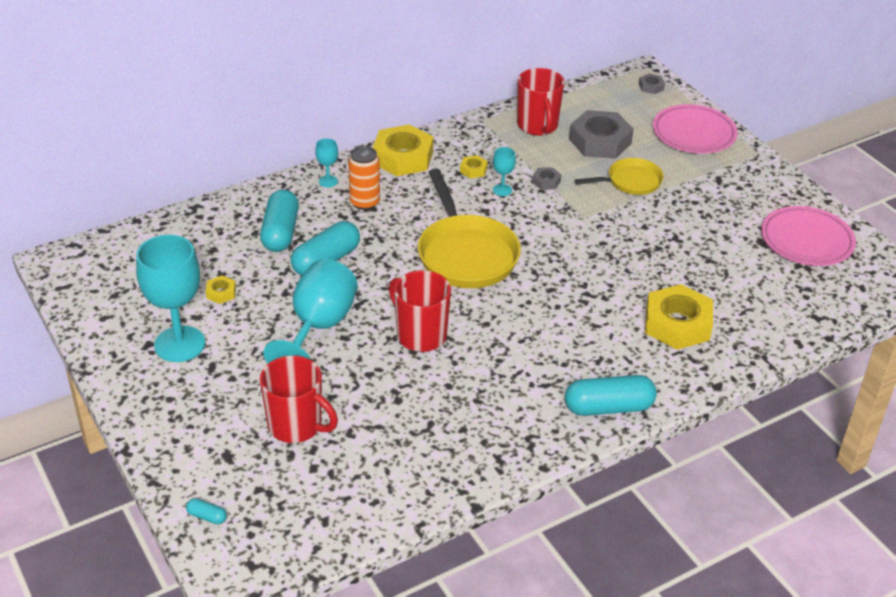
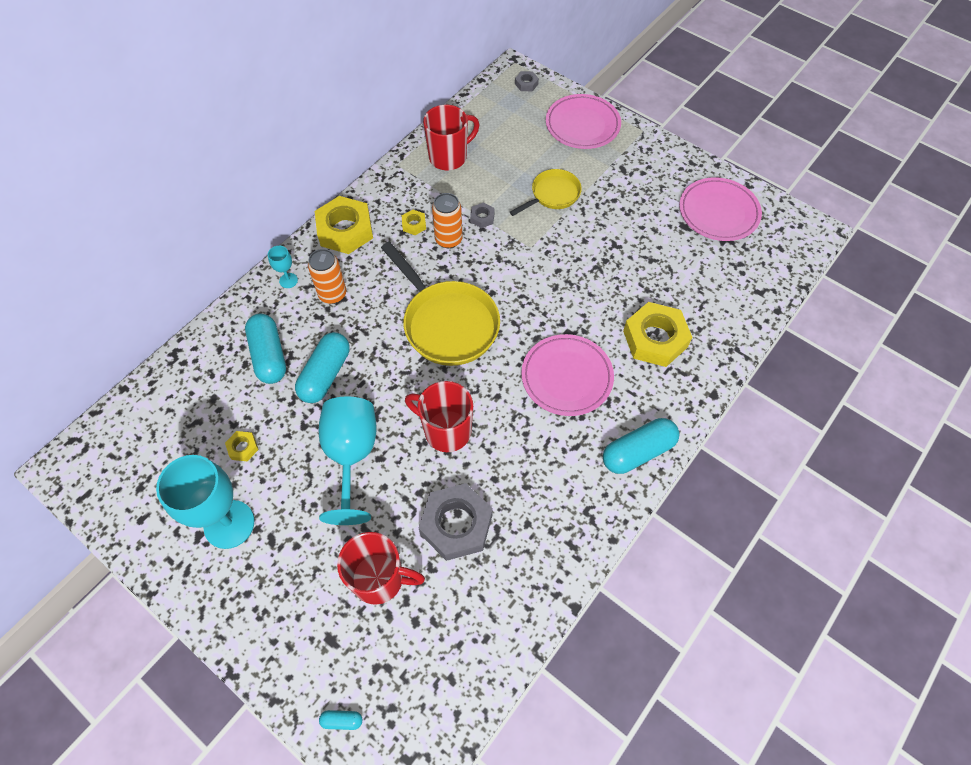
camera: 20 degrees left, 20 degrees up
(502, 190) = (448, 239): turquoise goblet -> orange can
(538, 126) = (449, 157): red mug -> red mug turned 90 degrees counterclockwise
(565, 328) = (566, 377): none -> pink plate
(600, 141) = (509, 158): grey nut -> grey nut (456, 524)

